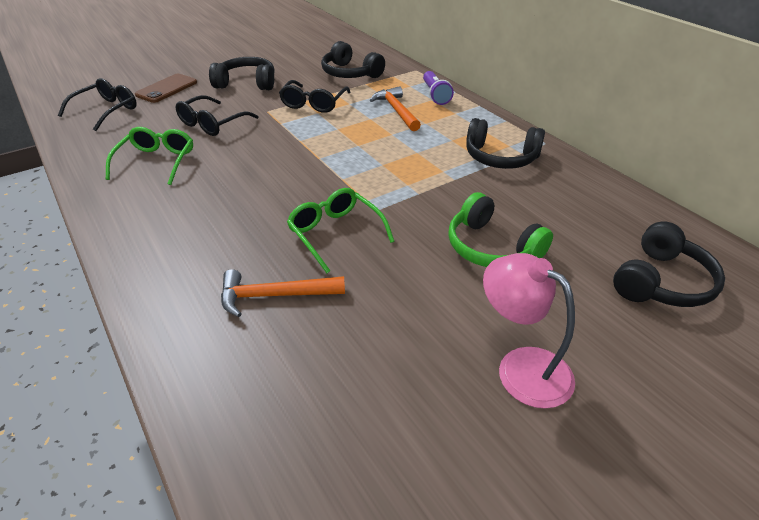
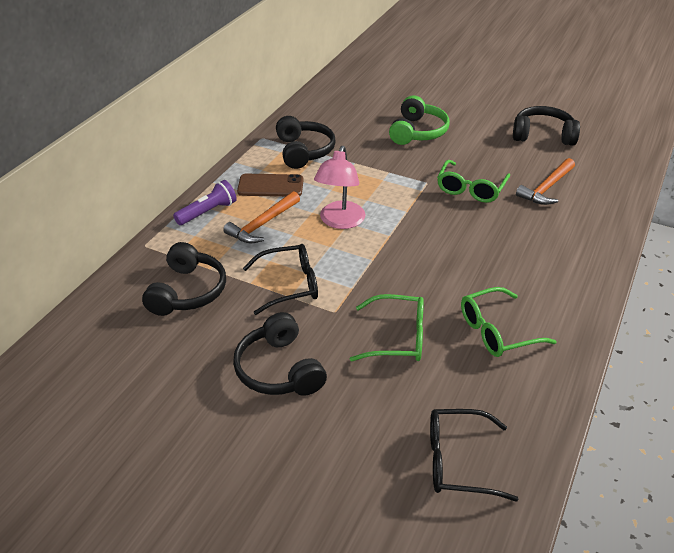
camera: 120 degrees left, 0 degrees up
(166, 89) = (354, 444): brown phone -> brown phone (270, 186)
(212, 124) = (397, 337): black glasses -> green glasses
(274, 295) = (546, 188): orange hammer -> orange hammer turned 75 degrees clockwise
(521, 367) = (495, 107): pink lamp -> pink lamp (340, 221)
(661, 282) = (390, 83): black headphones -> black headphones (543, 135)

